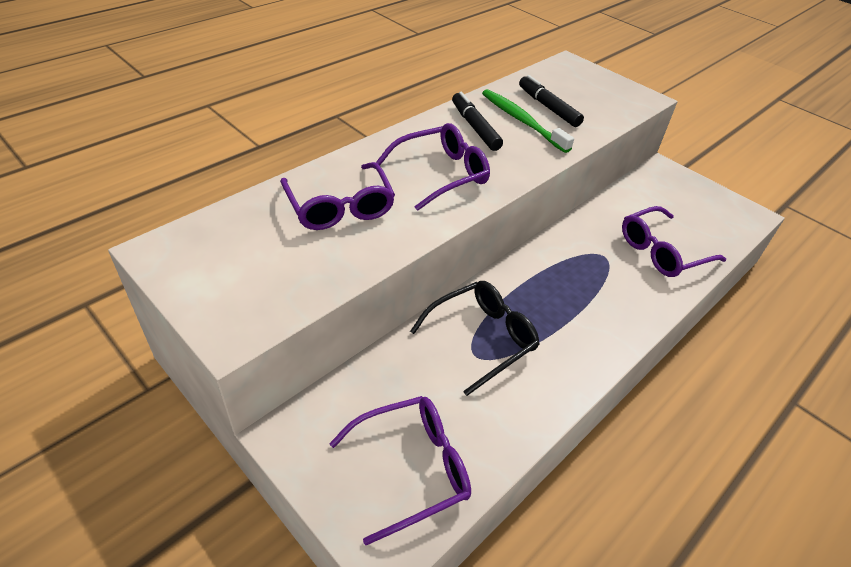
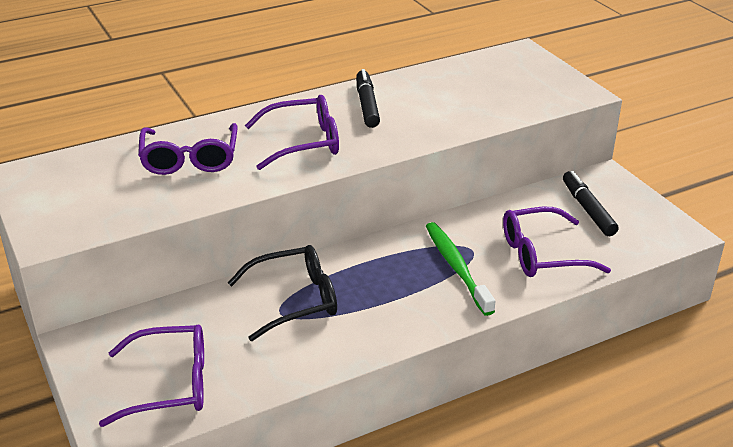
camera: 20 degrees right, 10 degrees down
(522, 121) = (422, 104): green toothbrush -> green toothbrush (456, 268)
(548, 107) = (461, 93): black marker -> black marker (587, 209)

